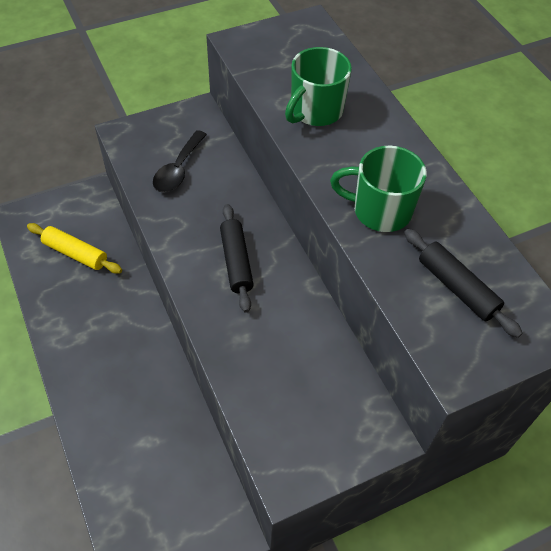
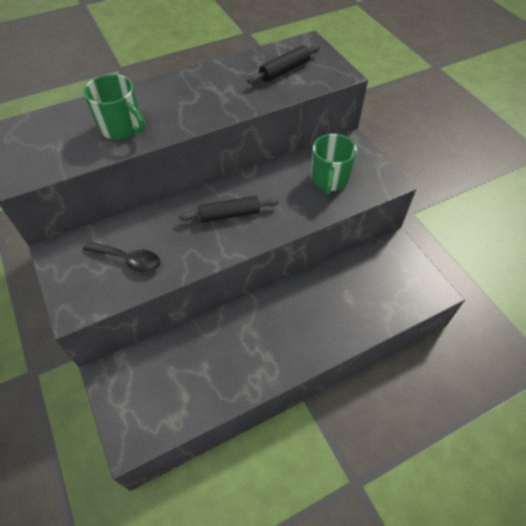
camera: 90 degrees left, 0 degrees up
(75, 253) = (179, 377): yellow rolling pin -> none
(380, 210) = (225, 98): green mug -> green mug (329, 179)

